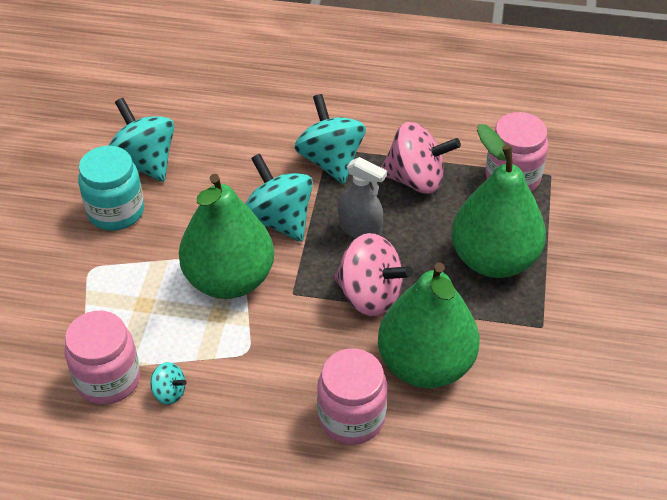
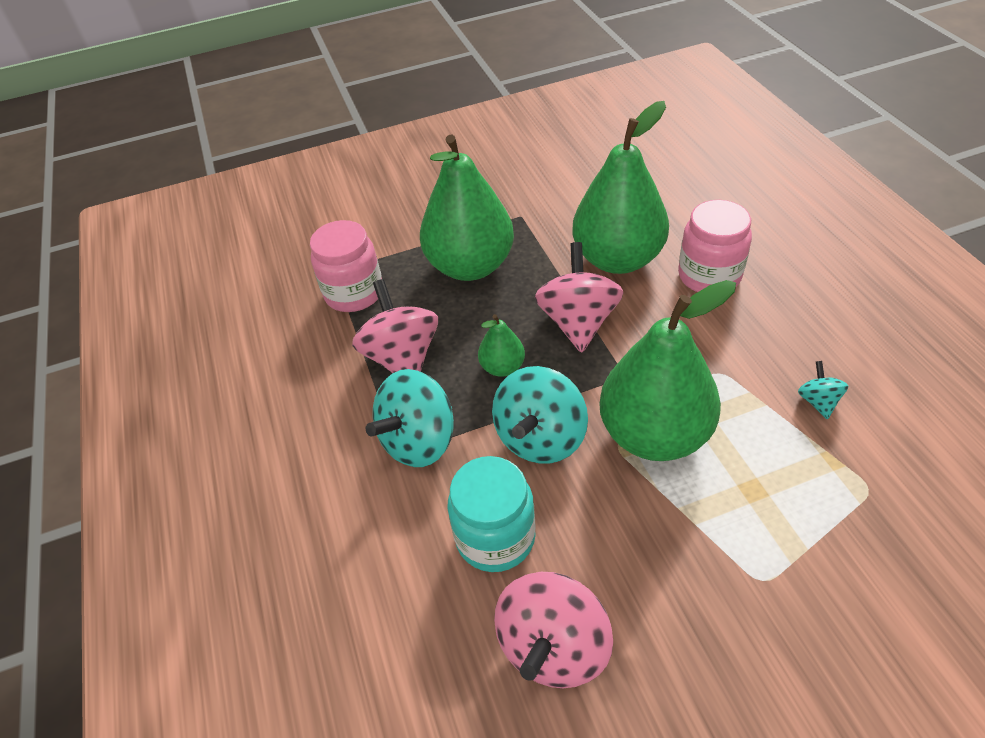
camera: 115 degrees left, 0 degrees up
(108, 379) = (860, 459): pink jar -> none
(116, 211) = (660, 619): turquoise jar -> turquoise jar (495, 537)
(145, 162) = (553, 647): turquoise spinning top -> pink spinning top
(360, 229) = (502, 367): grey spray bottle -> green pear

